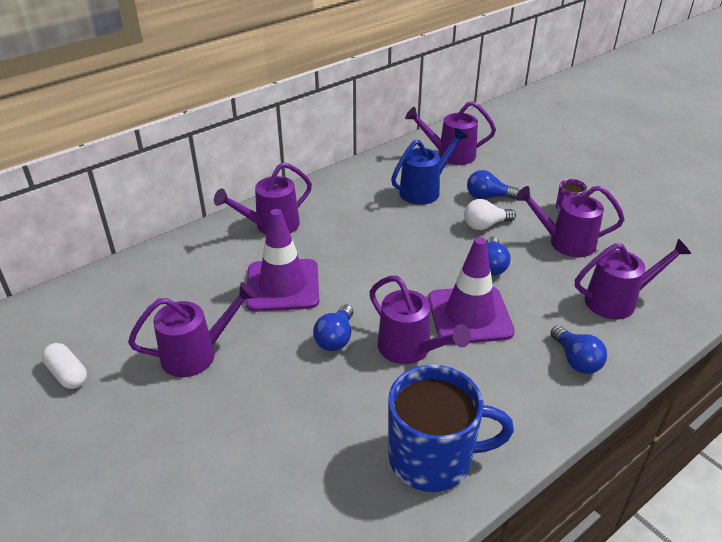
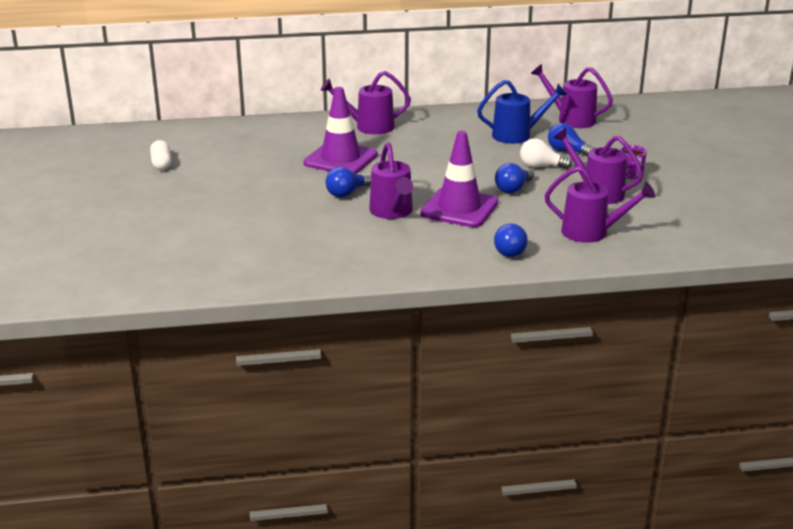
camera: 30 degrees right, 10 degrees down
(197, 354) = (248, 176): purple watering can -> none
(433, 458) = (345, 260): blue mug -> none

